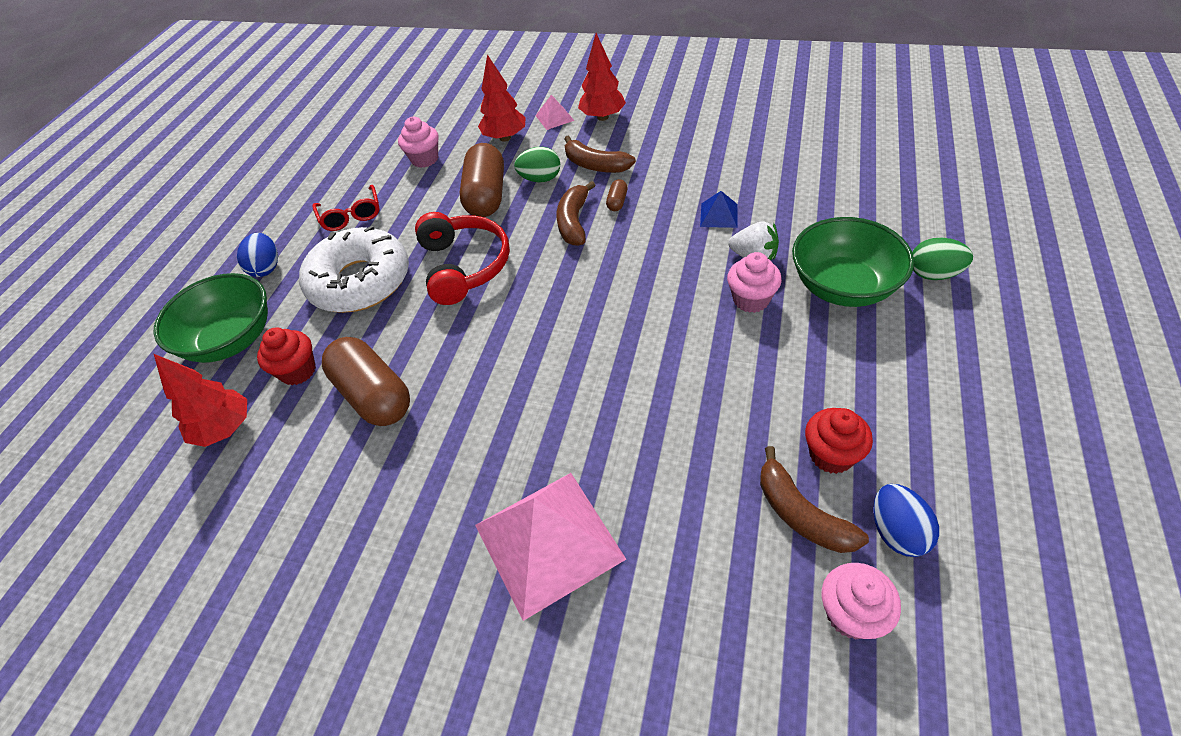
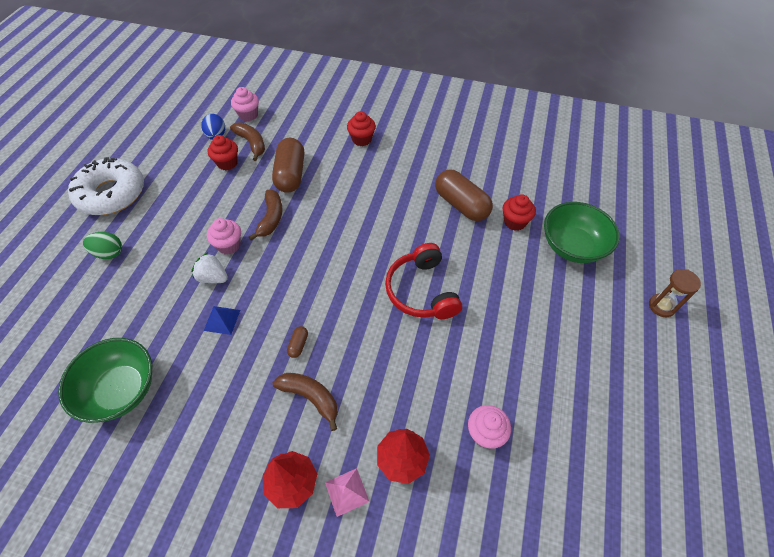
camera: 175 degrees right, 5 degrees up
(170, 275) = (661, 306): none -> brown hourglass
(225, 429) = (541, 192): red tree -> none
(266, 268) = (582, 305): blue egg -> none
(351, 216) = (534, 357): red glasses -> none
(360, 281) = (499, 285): white donut -> white donut (111, 194)
(486, 196) = (413, 367): brown capsule -> brown capsule (290, 175)
(540, 179) = (364, 384): green egg -> none
(548, 542) = (362, 139): pink pyramid -> red cupcake
(574, 222) = (336, 326): brown banana -> brown banana (271, 218)
(843, 286) = (169, 249): green bowl -> green bowl (121, 390)

